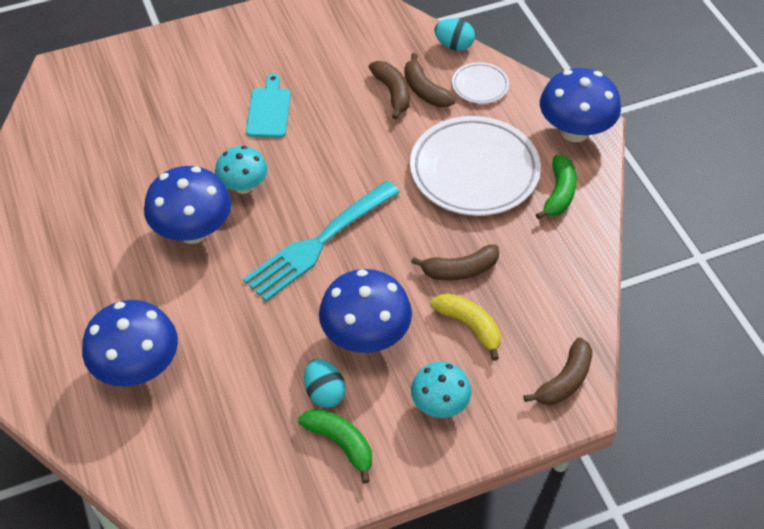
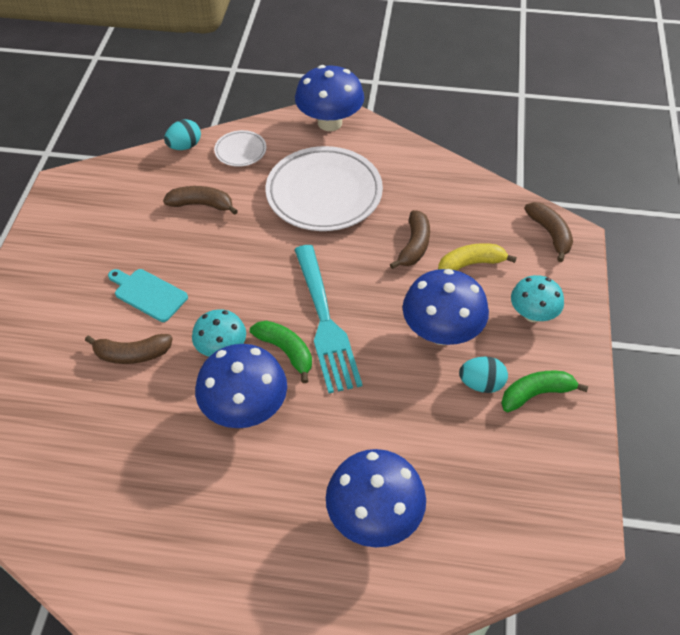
camera: 60 degrees left, 0 degrees up
(425, 90) = (217, 184): brown banana -> brown banana (132, 354)
(559, 193) = (381, 158): green banana -> green banana (286, 351)

